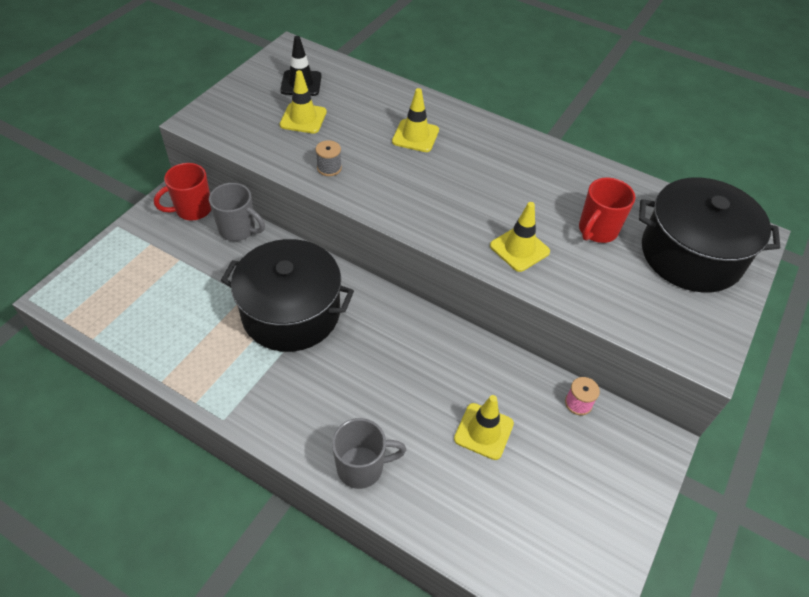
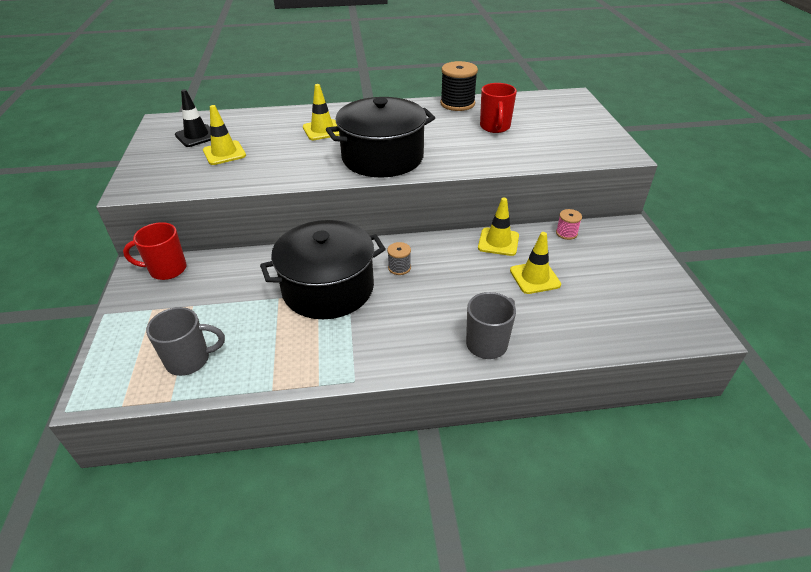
camera: 35 degrees left, 10 degrees down
(192, 209) = (167, 269): red mug -> red mug turned 60 degrees clockwise
(238, 230) = (224, 262): grey mug -> grey mug (189, 360)
(329, 168) = (281, 170): grey spool -> grey spool (399, 267)
(519, 249) = (464, 154): yellow traffic cone -> yellow traffic cone (498, 242)
(594, 173) = (457, 104): none -> black spool
(691, 254) = (556, 116): black pot -> black pot (382, 157)

